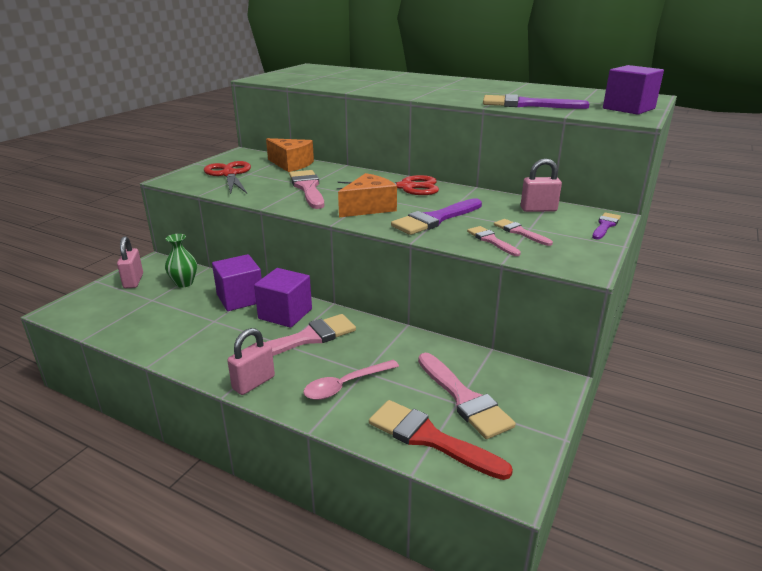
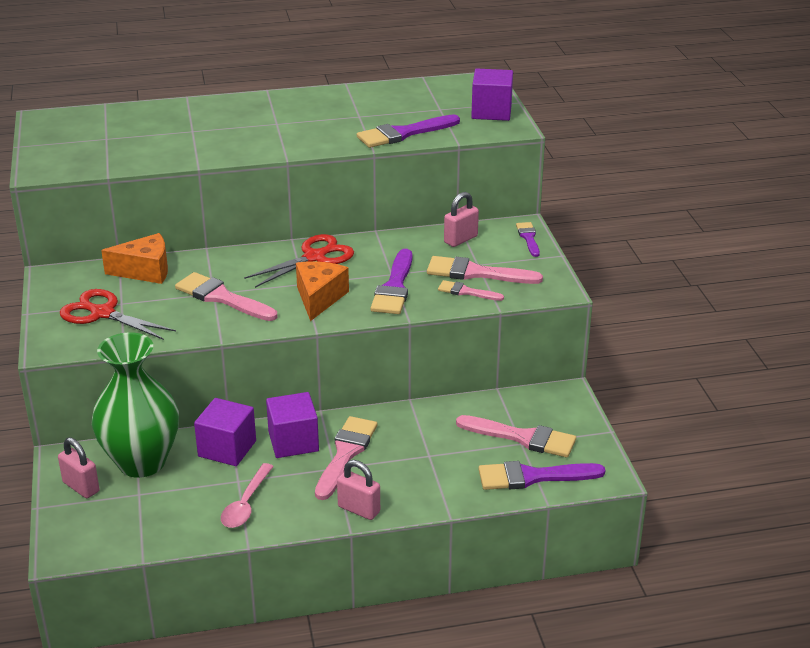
camera: 40 degrees left, 5 degrees up
(184, 283) = (142, 462): green vase -> green vase, size x2.25
(253, 383) = (359, 509): pink padlock -> pink padlock turned 60 degrees counterclockwise
(345, 385) = (430, 473): pink spoon -> pink spoon (246, 504)
(429, 438) = (532, 477): red brush -> purple brush
(519, 232) = (476, 273): pink brush -> pink brush, size x1.76

